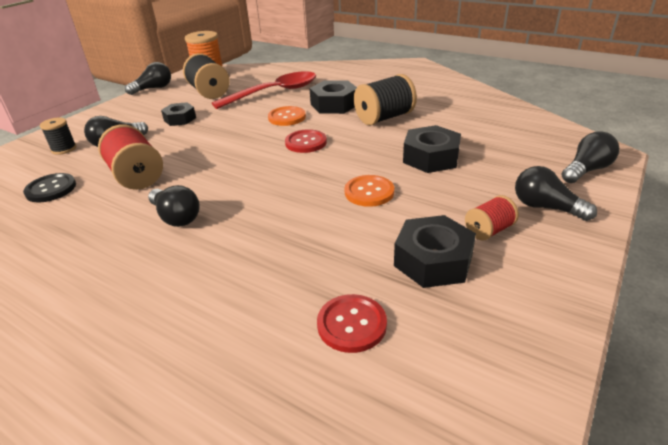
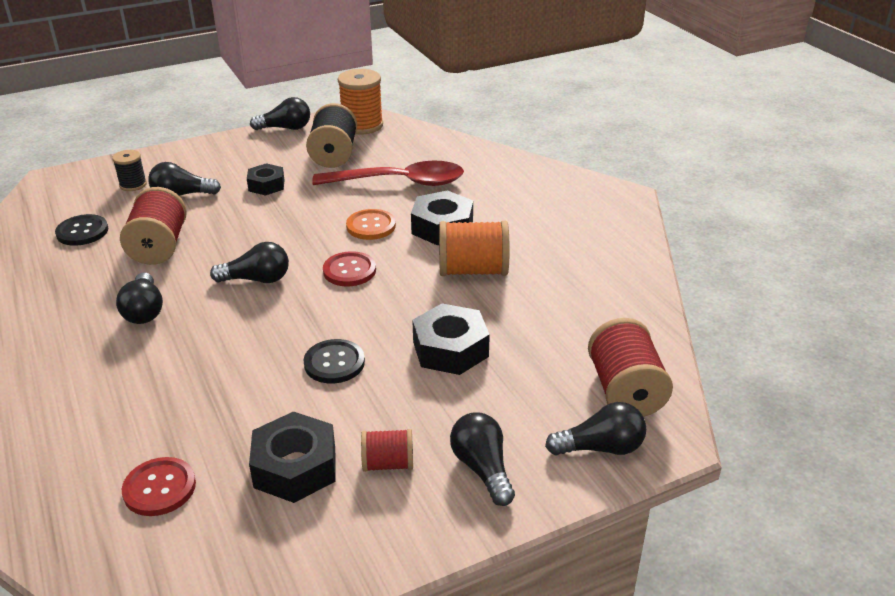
camera: 30 degrees right, 0 degrees up
(245, 168) = (257, 279): none -> black light bulb
(369, 192) = (334, 363): orange button -> black button
(384, 118) = (473, 270): black spool -> orange spool
(554, 141) = (625, 391): none -> red spool

